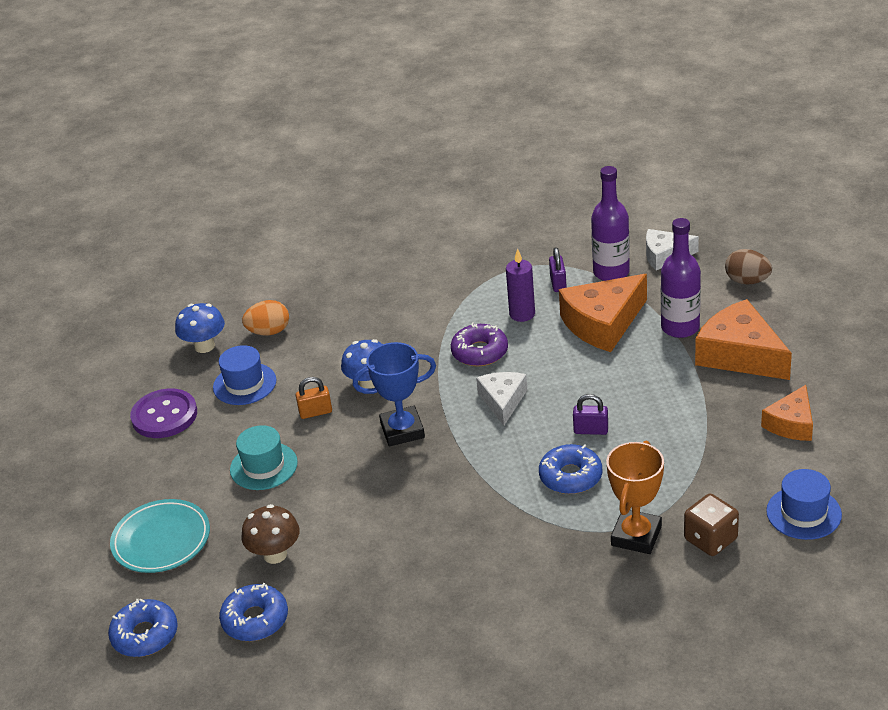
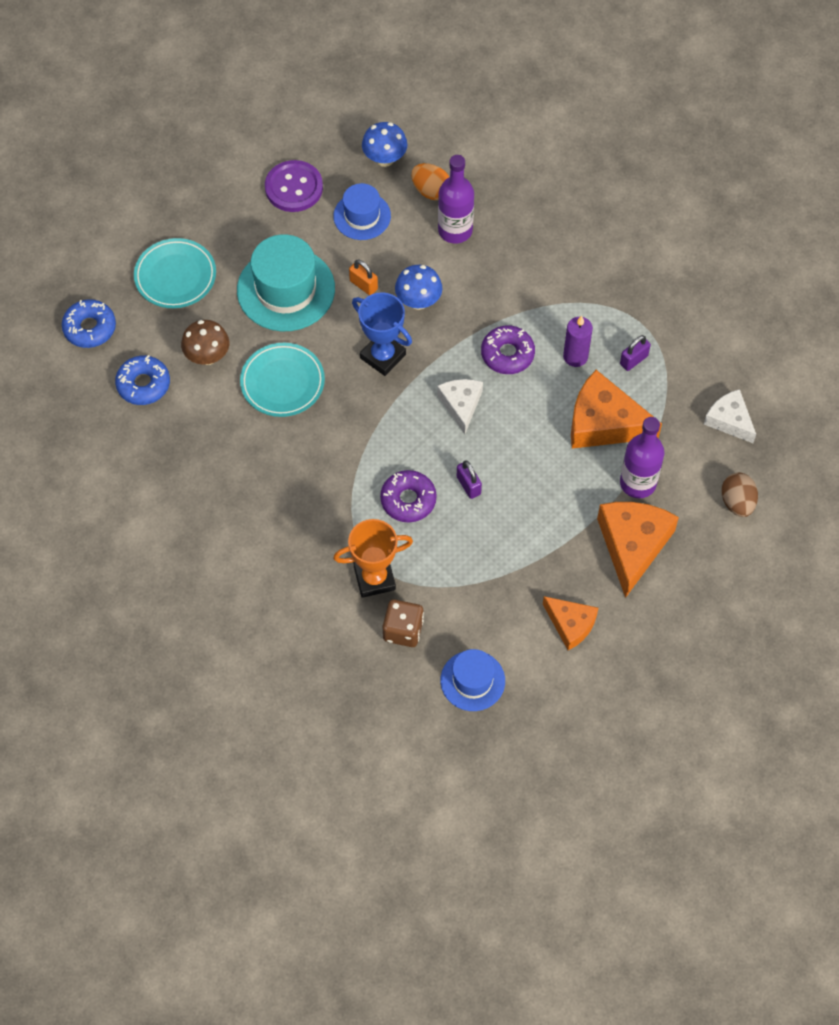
camera: 50 degrees right, 25 degrees up
(263, 466) = (286, 289): turquoise hat -> turquoise hat, size x1.67
(360, 511) = (282, 382): none -> turquoise plate
(503, 401) = (461, 405): white cheese -> white cheese turned 60 degrees counterclockwise
(570, 476) = (408, 500): blue donut -> purple donut
(611, 272) = (676, 391): purple bottle -> purple bottle (455, 230)
(791, 424) = (571, 624): orange cheese -> orange cheese turned 135 degrees counterclockwise

